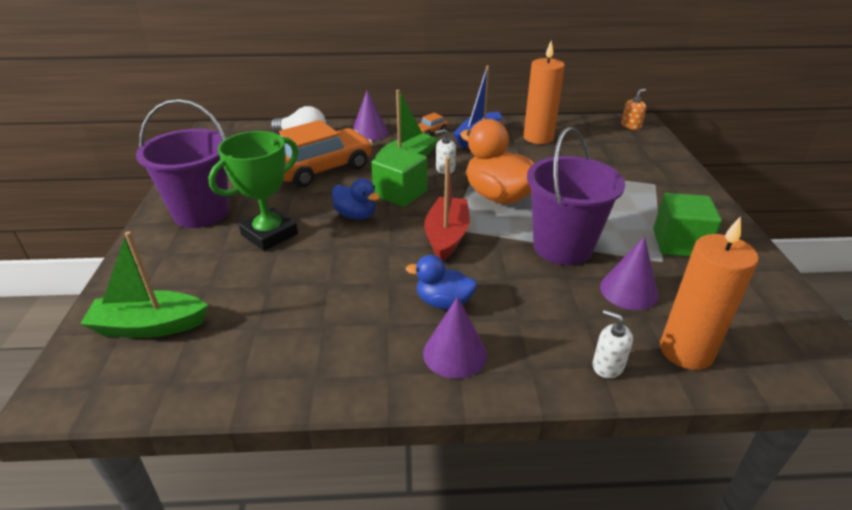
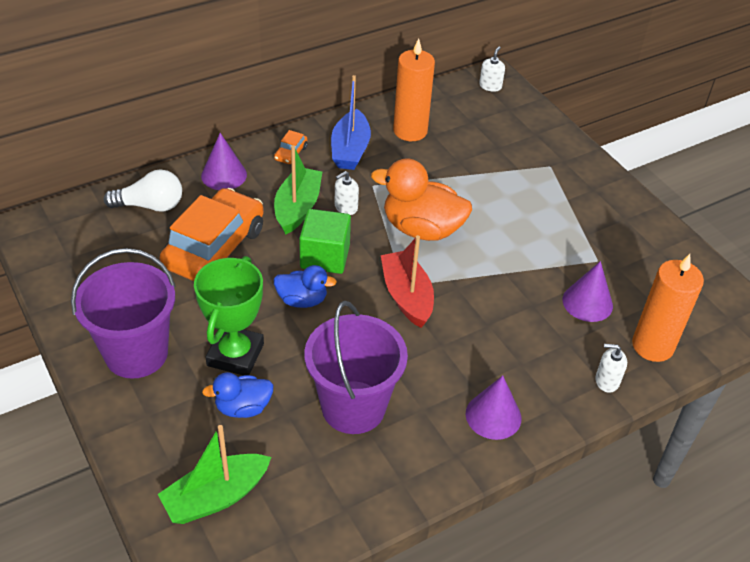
camera: 30 degrees left, 10 degrees up
(443, 302) = (452, 370): blue duck -> blue duck (243, 407)
(562, 247) = (513, 273): purple bucket -> purple bucket (353, 407)
(631, 126) = (490, 86): orange soap dispenser -> white soap dispenser
(679, 243) = (602, 235): green cube -> none

